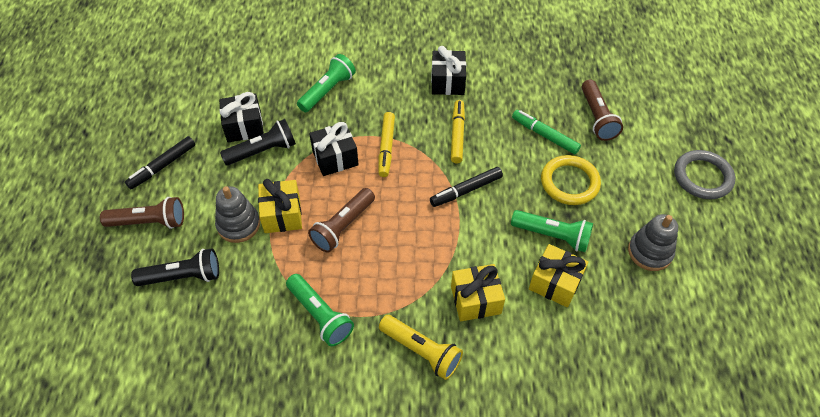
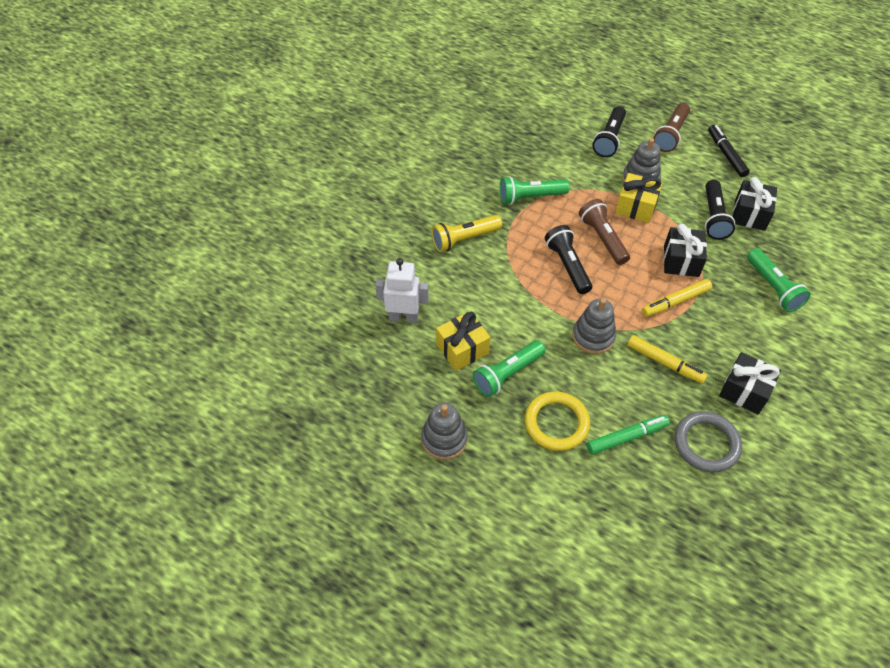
camera: 120 degrees right, 0 degrees up
(386, 147) = (676, 301): yellow marker -> yellow marker turned 60 degrees counterclockwise
(397, 241) = (567, 266): none -> black flashlight
(466, 190) = (593, 336): black marker -> grey stacking toy
(475, 300) = (483, 289): yellow gift -> none
(559, 354) = (403, 317): none -> white robot
(597, 117) = (627, 503): brown flashlight -> none
(702, 177) = (494, 552): grey ring -> grey ring (706, 444)

